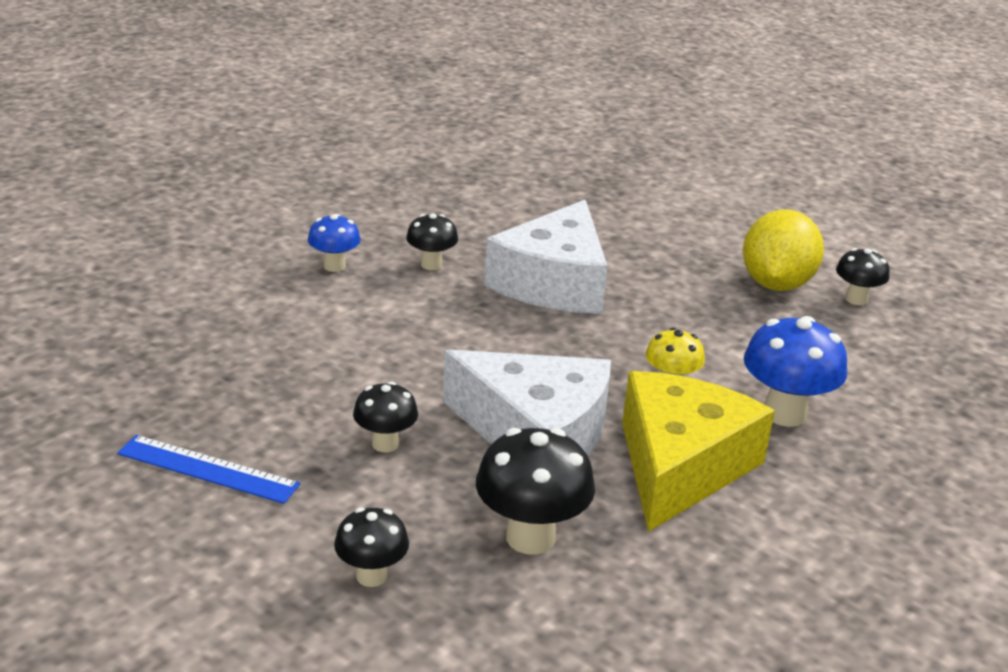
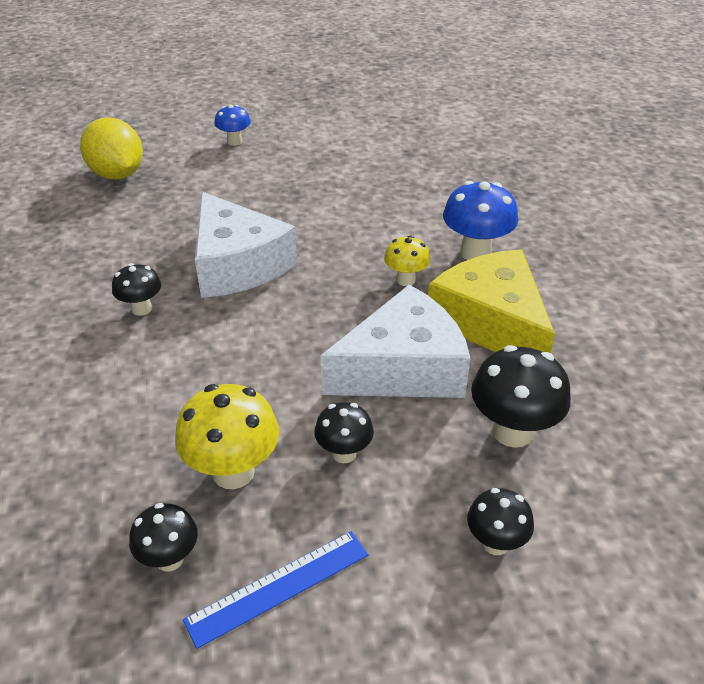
camera: 50 degrees left, 10 degrees up
(301, 394) = (233, 472): none -> yellow mushroom
(334, 266) = (76, 361): blue mushroom -> blue mushroom (234, 142)
(776, 284) = (344, 181): yellow lemon -> yellow lemon (117, 174)
(856, 299) = (391, 164): black mushroom -> black mushroom (169, 559)

